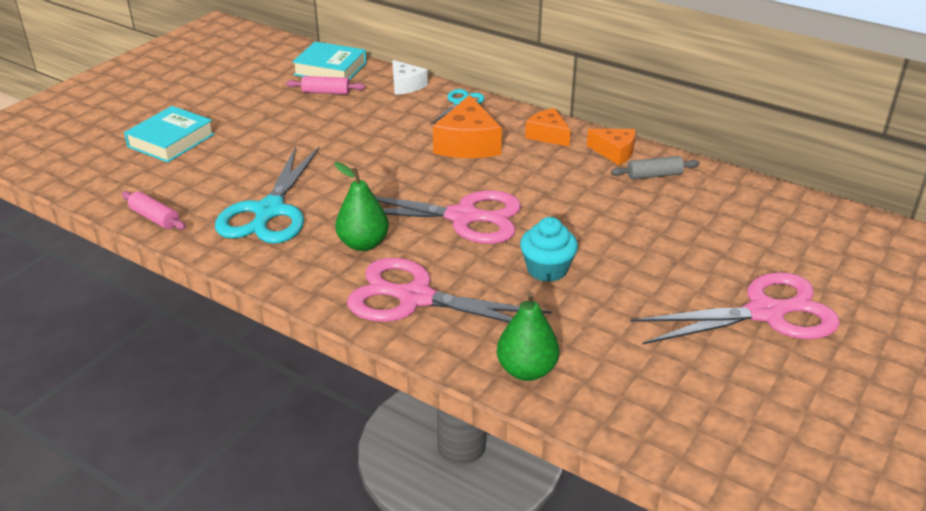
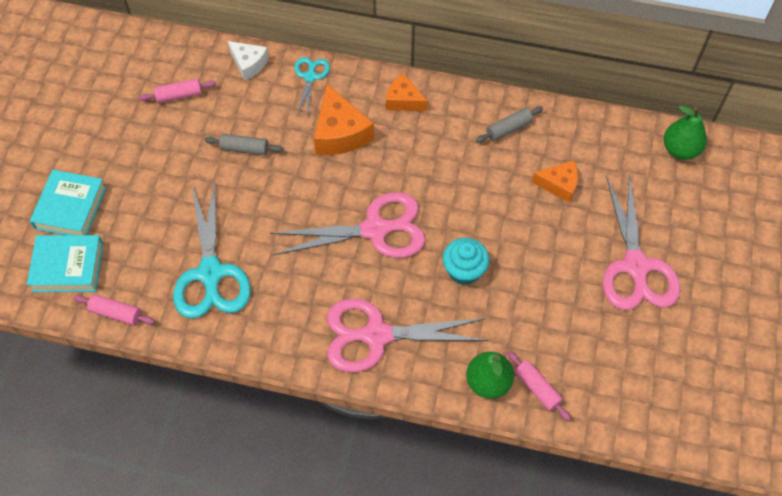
camera: 20 degrees left, 25 degrees up
(330, 69) = (165, 58): turquoise book -> turquoise book (68, 267)
(363, 244) = (308, 287): green pear -> green pear (680, 149)
(364, 136) = (244, 149): none -> grey rolling pin
(587, 392) = (537, 388): none -> pink rolling pin
(614, 152) = (467, 108): orange cheese -> orange cheese (559, 185)
(765, 313) = (635, 266): pink scissors -> pink scissors turned 120 degrees clockwise

